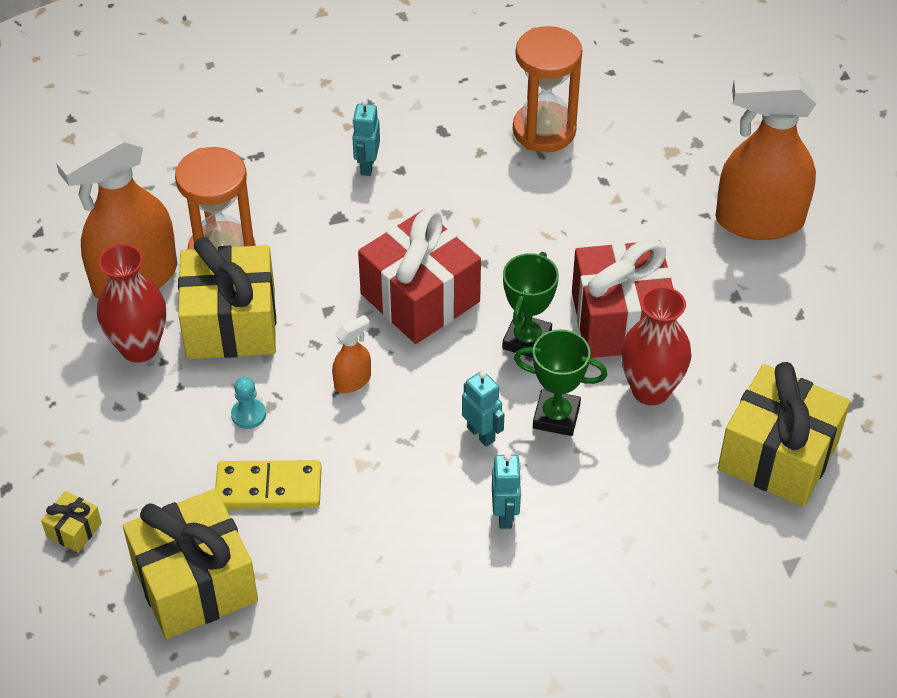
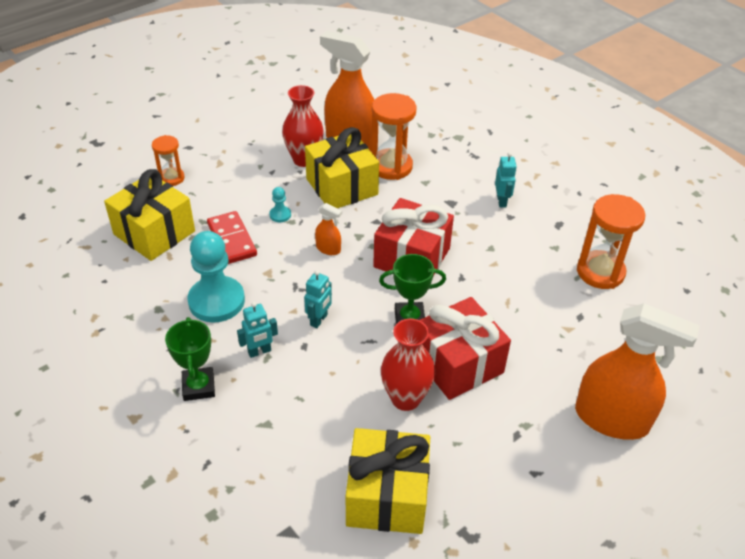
camera: 65 degrees right, 5 degrees down
(74, 530) = (171, 178): yellow gift -> orange hourglass
(268, 488) = (231, 240): yellow domino -> red domino
(367, 166) = (502, 201): turquoise robot -> turquoise robot turned 105 degrees clockwise
(386, 539) = (216, 301): none -> turquoise pawn
(556, 417) = (353, 353): green trophy -> green trophy (198, 387)
(758, 221) = (612, 419): orange spray bottle -> orange spray bottle turned 135 degrees clockwise

